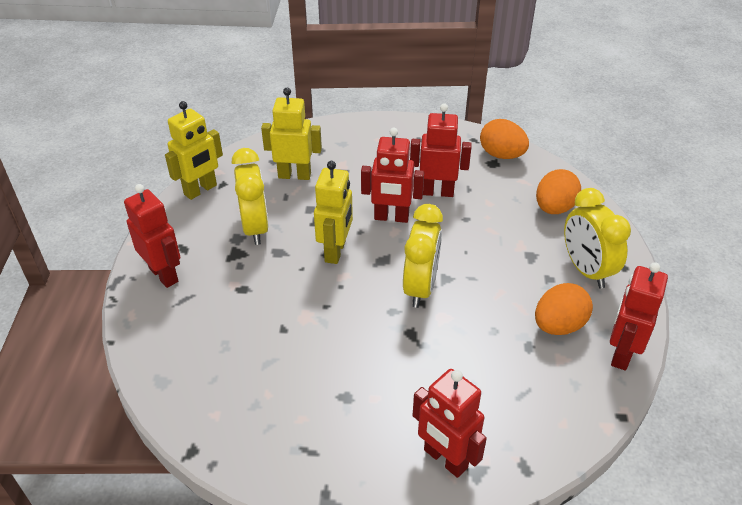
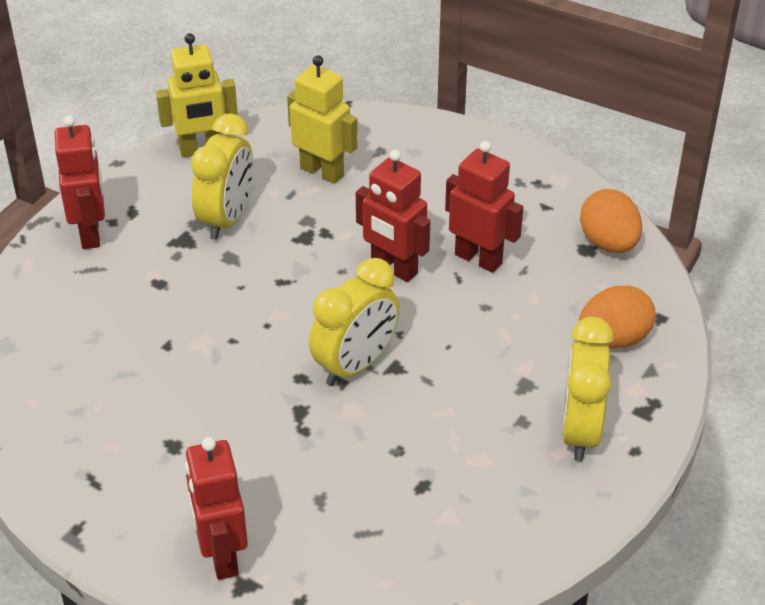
camera: 30 degrees right, 0 degrees up
(336, 251) = (294, 282): yellow robot -> none
(558, 325) = (481, 479): orange egg -> none
(621, 353) = (527, 545): red robot -> none

